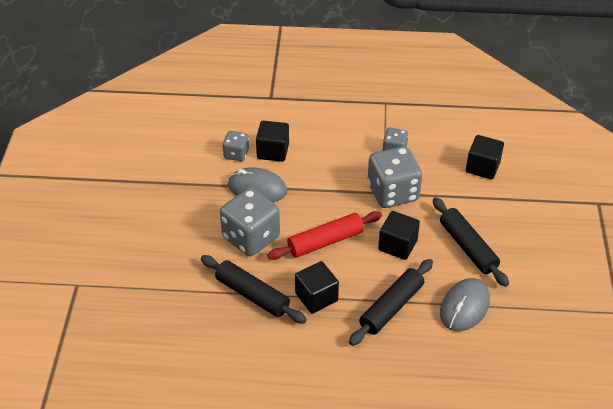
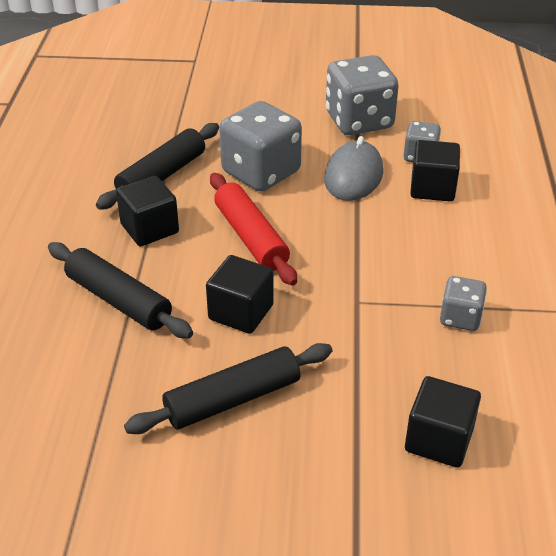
camera: 90 degrees right, 5 degrees down
(392, 192) = (357, 311): grey dice -> grey dice (359, 121)
(464, 307) = (104, 384): grey mouse -> none

